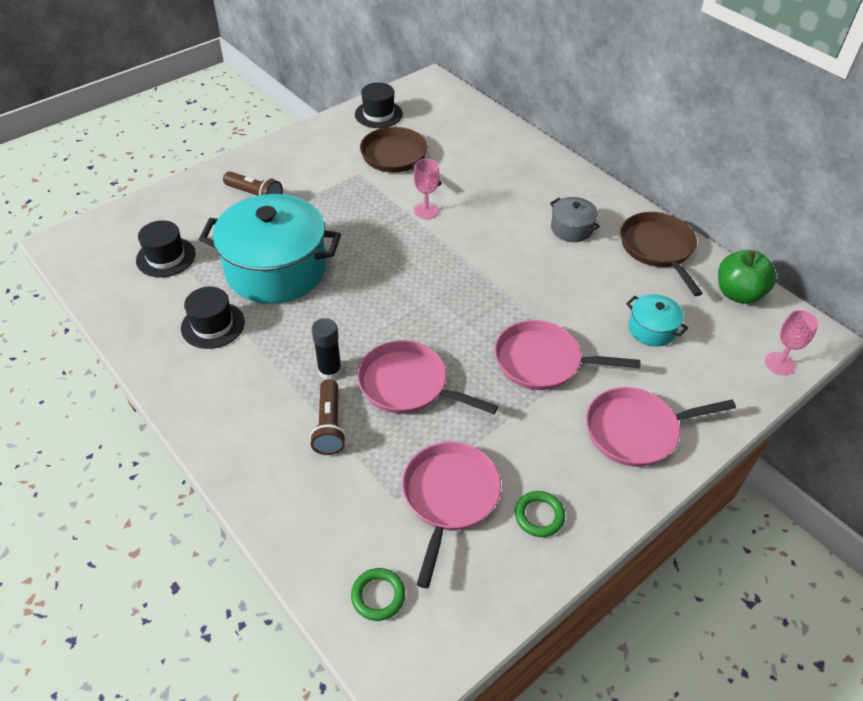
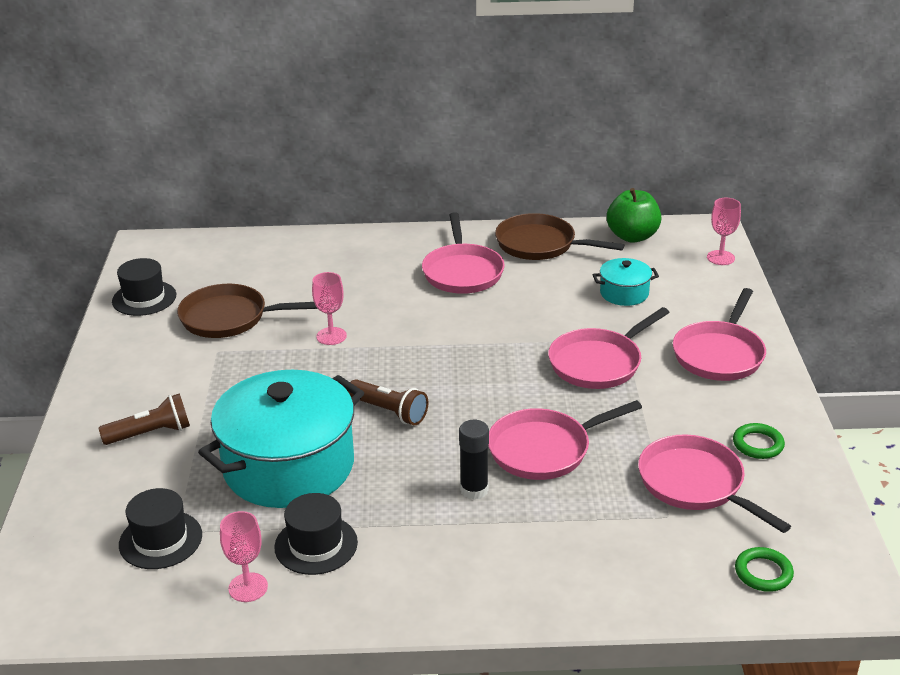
camera: 50 degrees left, 15 degrees down
(152, 318) = (248, 587): none -> pink goblet
(329, 426) = (543, 520): brown flashlight -> brown flashlight (389, 412)
(571, 229) = (462, 272): grey pot -> pink pan

